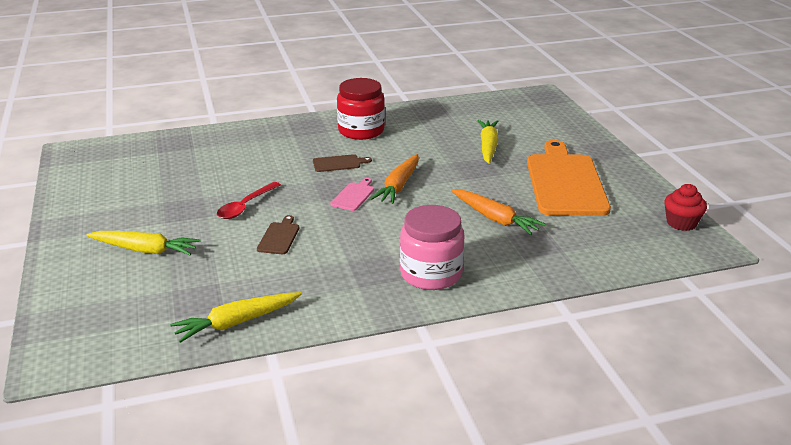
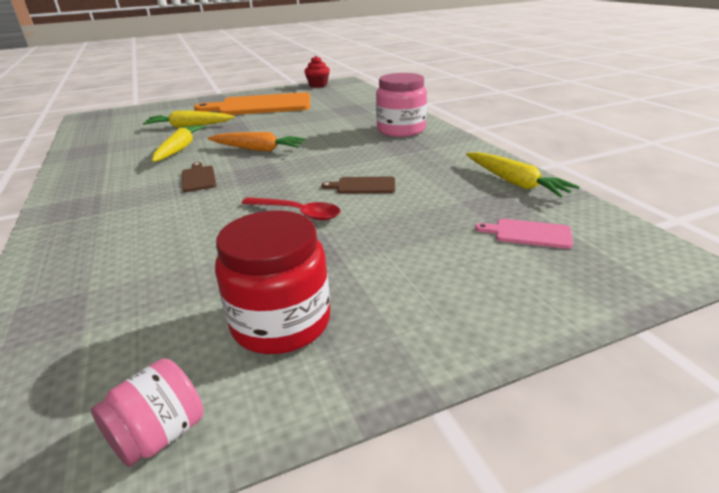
camera: 95 degrees left, 0 degrees up
(72, 178) = (159, 435): none -> pink jar
(145, 250) = (419, 259): yellow carrot -> yellow carrot (180, 149)
(353, 195) = (276, 164): pink cutting board -> pink cutting board (529, 234)
(361, 131) = (114, 176): red jar -> red jar (281, 322)
(495, 219) = (317, 119): orange carrot -> none

